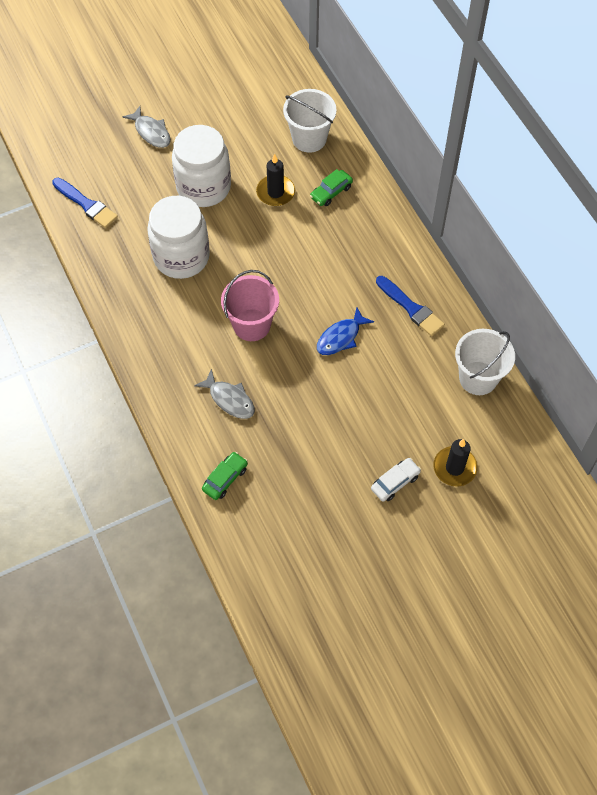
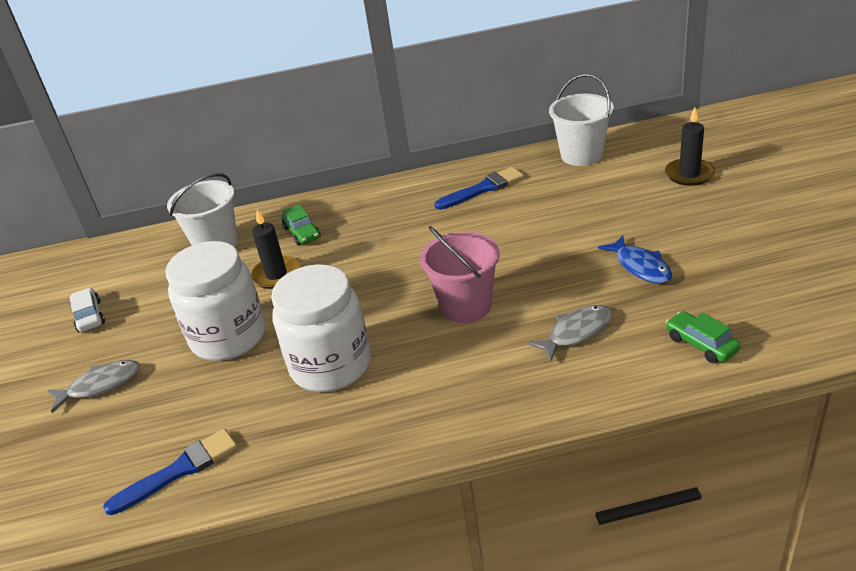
camera: 70 degrees left, 25 degrees down
(340, 337) = (506, 237): blue fish -> blue fish (640, 266)
(395, 482) = (707, 211): white car -> white car (89, 316)

